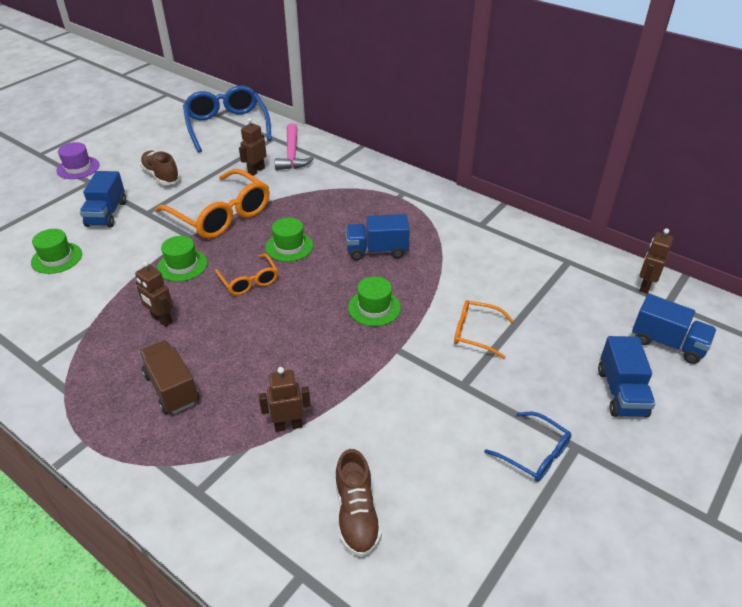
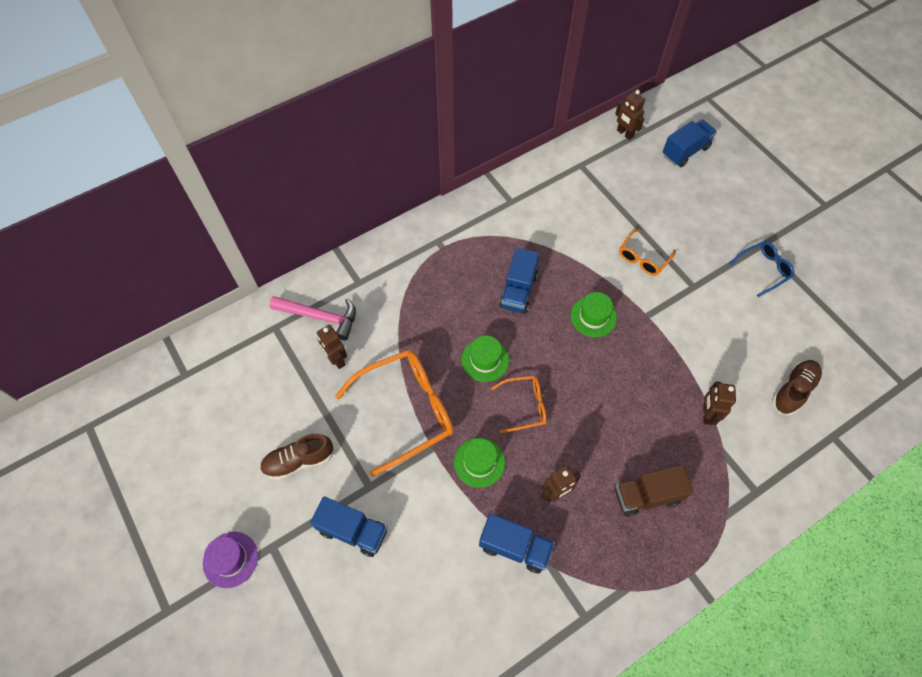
camera: 70 degrees left, 20 degrees up
(57, 258) = (418, 592): green hat -> none
(227, 126) = (219, 369): blue glasses -> none
(356, 514) = (793, 390): brown shoe -> brown shoe turned 60 degrees counterclockwise
(621, 392) = (723, 199): blue truck -> blue truck (515, 547)

